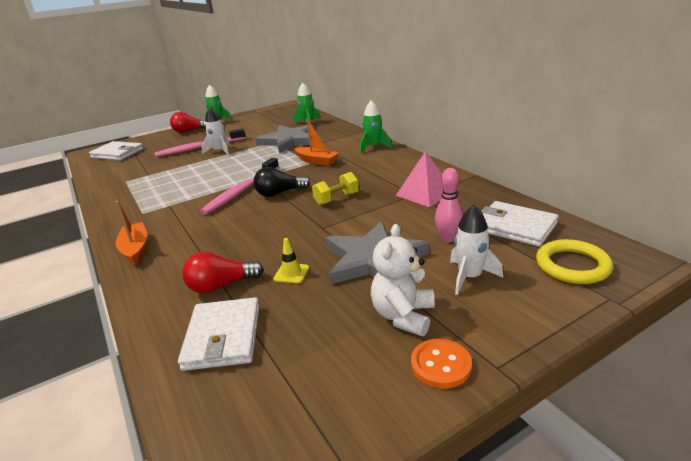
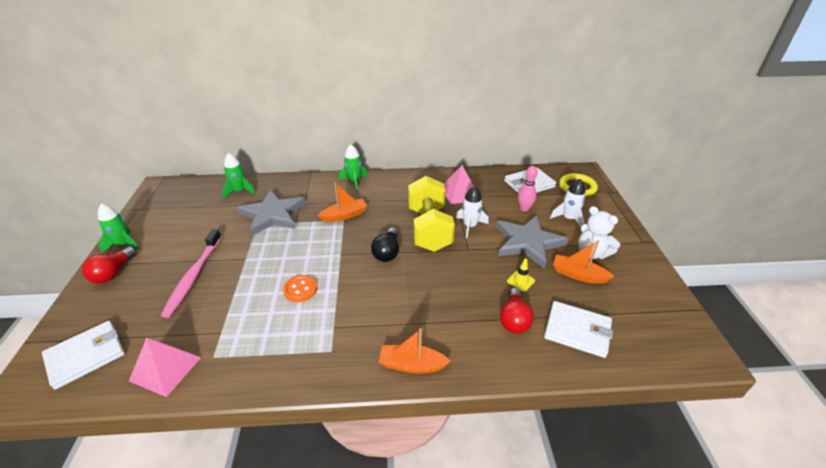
camera: 65 degrees left, 10 degrees up
(112, 173) = (165, 368): none -> pink pyramid
(220, 151) = (230, 263): white rocket -> white rocket (470, 226)
(241, 191) = (357, 272): pink toothbrush -> none
(336, 199) = (429, 229): yellow dumbbell -> yellow dumbbell, size x2.11
(339, 314) = (578, 275): none -> orange boat
(440, 365) = (635, 256): orange button -> orange button (300, 289)

